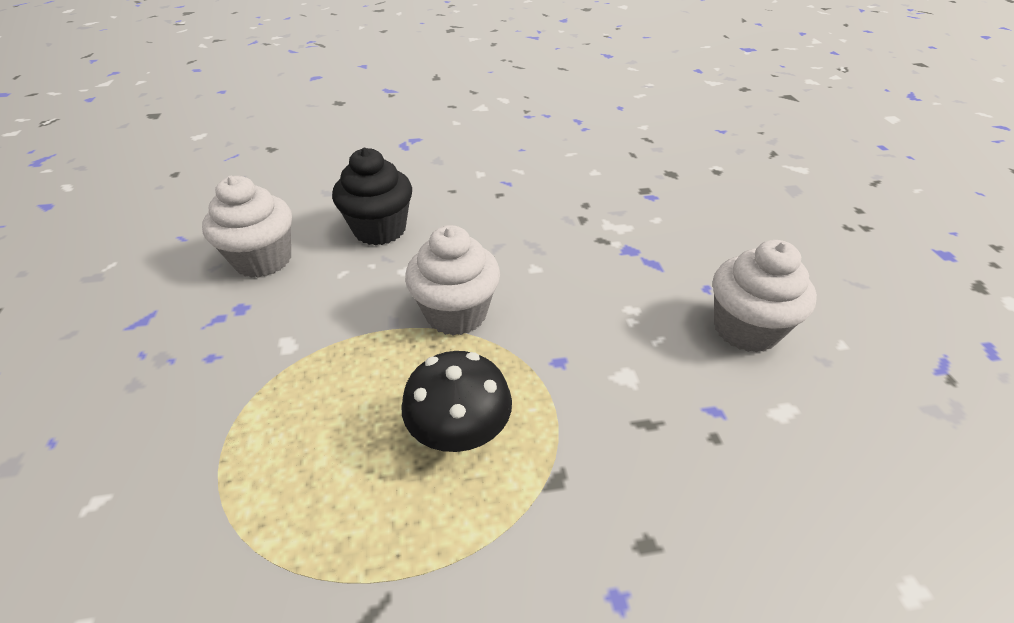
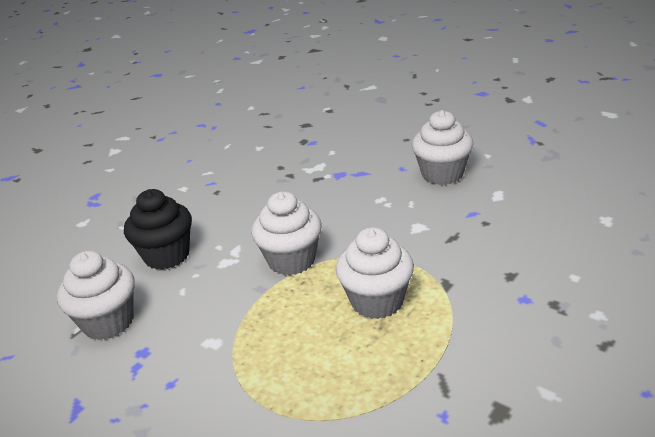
camera: 40 degrees left, 10 degrees down
(460, 432) = (377, 301): black mushroom -> white cupcake

